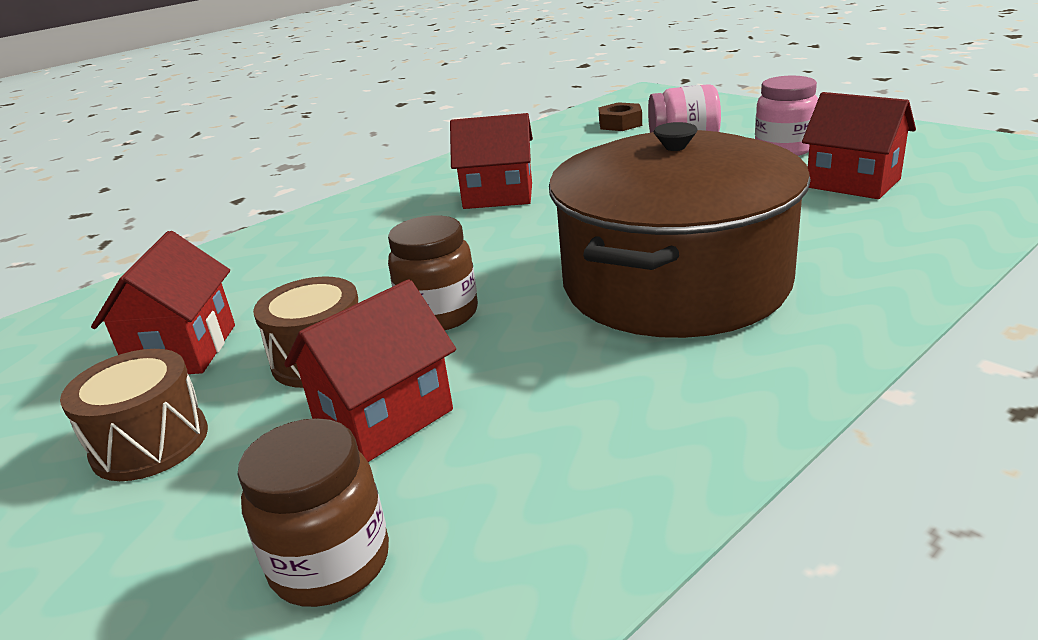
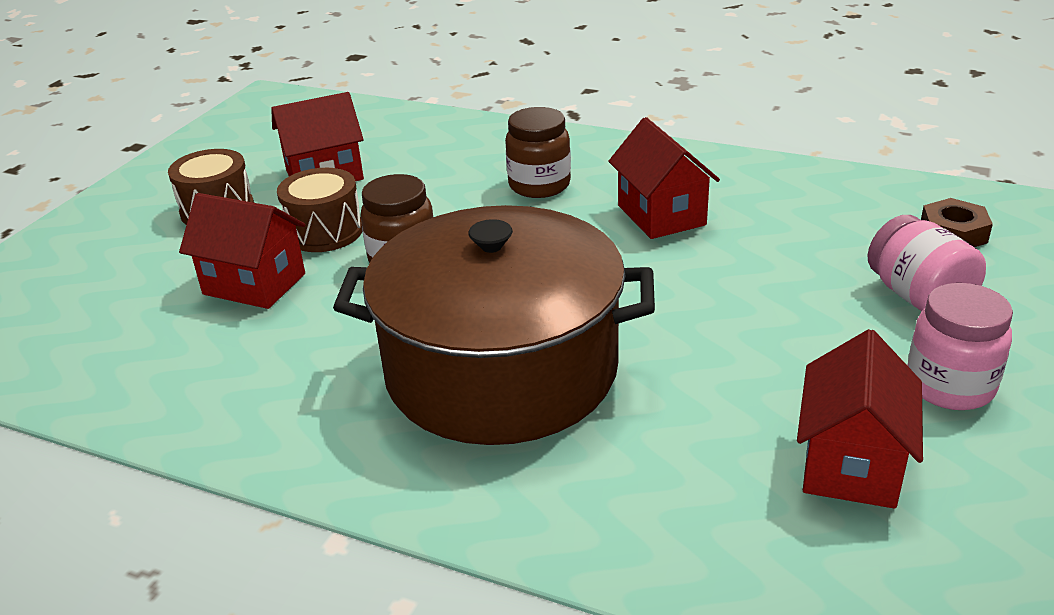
camera: 65 degrees right, 5 degrees up
(330, 563) = (111, 315): brown jar -> brown jar (539, 185)

